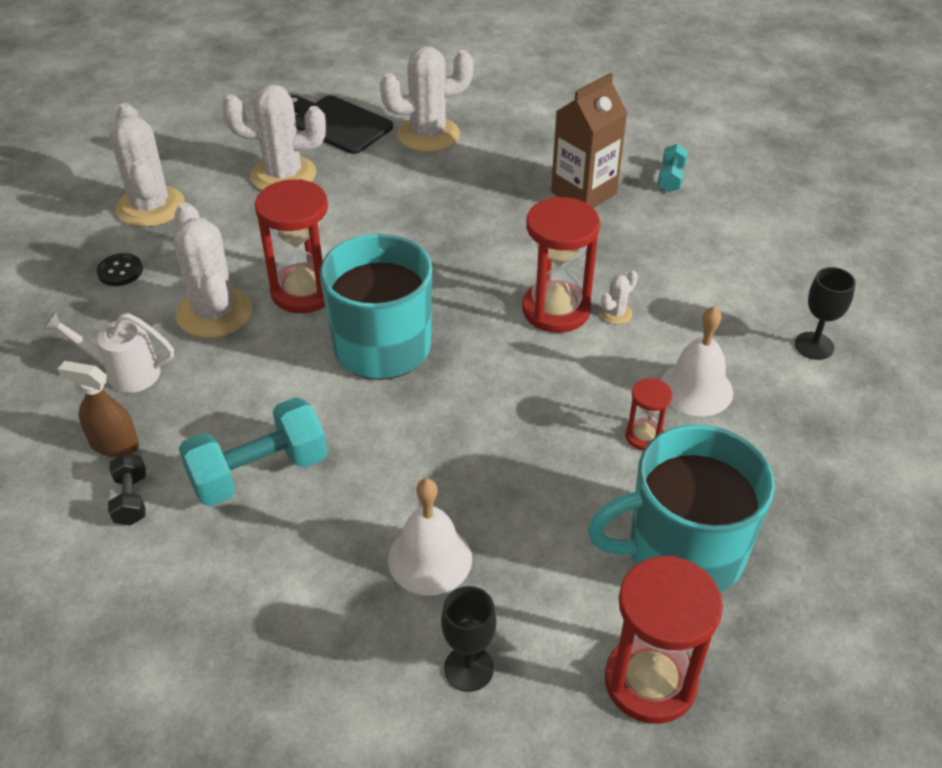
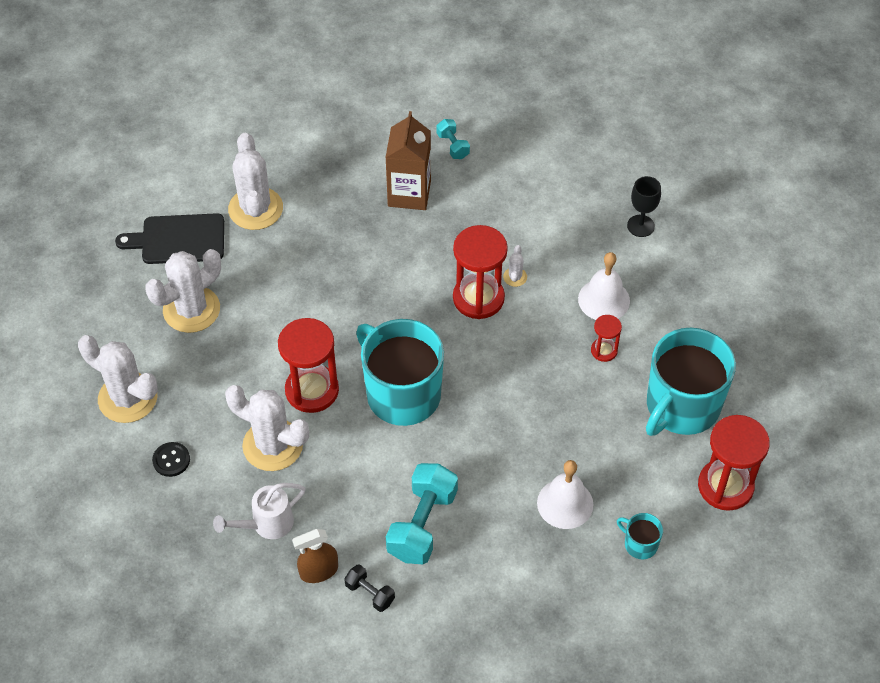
camera: 40 degrees left, 10 degrees up
(428, 135) = (255, 209): white cactus -> white cactus turned 45 degrees counterclockwise
(468, 668) = (640, 544): black goblet -> turquoise mug

